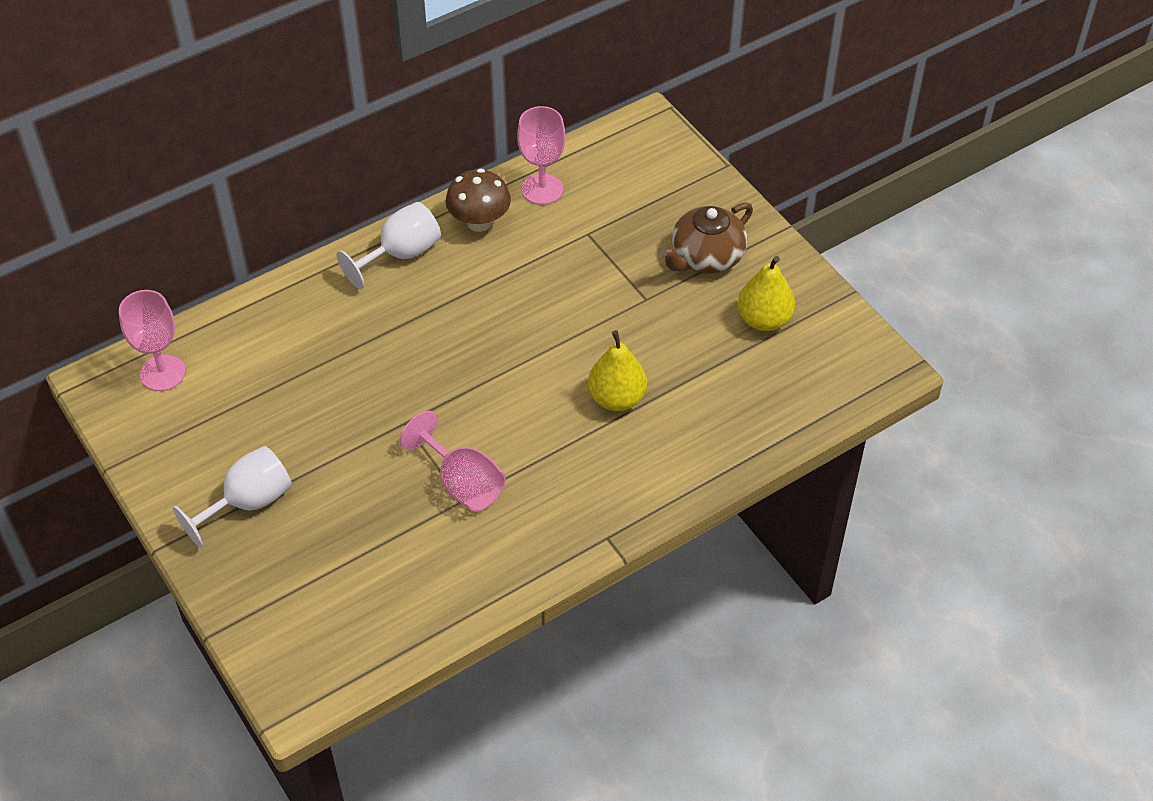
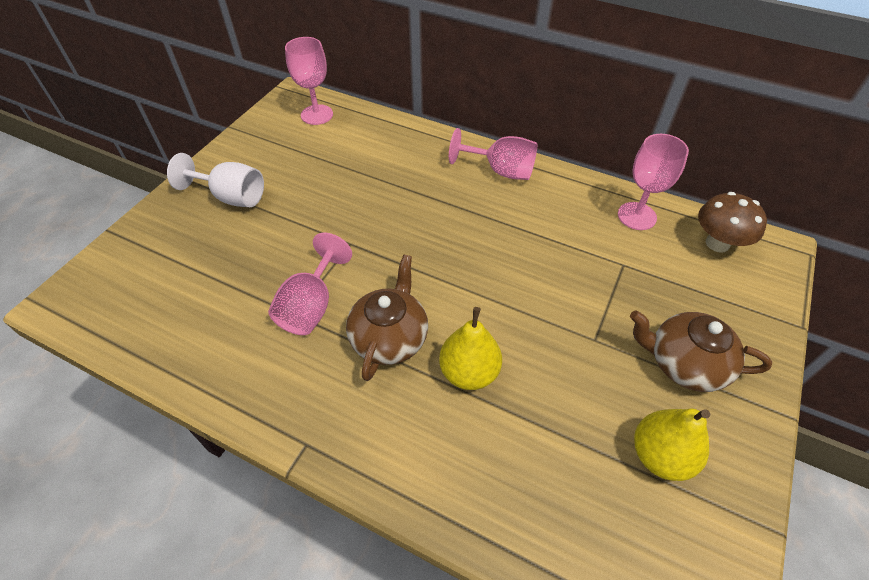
camera: 60 degrees right, 0 degrees up
(401, 254) = (501, 171): white goblet -> pink goblet
(479, 222) = (569, 196): brown mushroom -> brown mushroom (717, 243)
(542, 438) = (390, 337): none -> brown teapot

